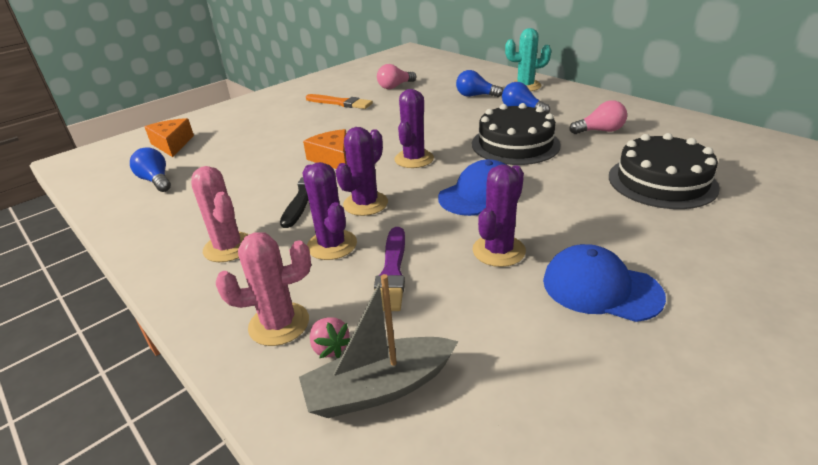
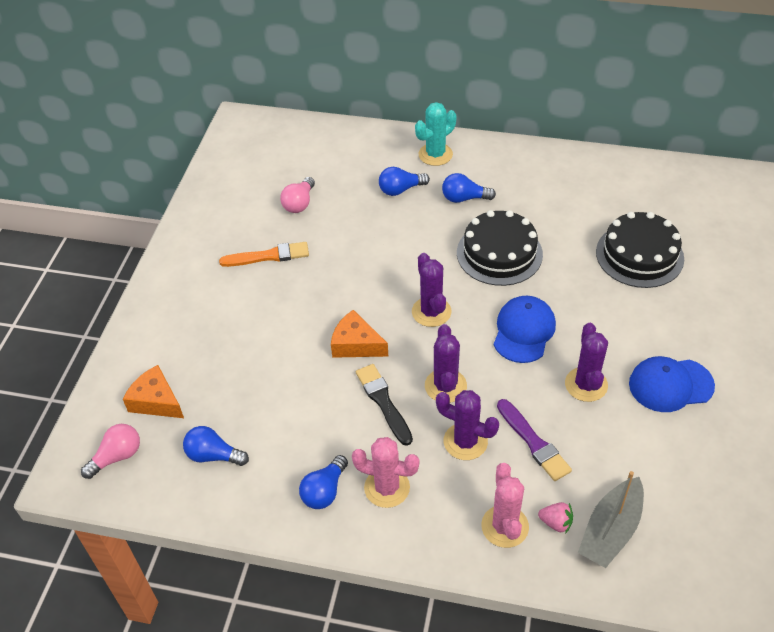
camera: 35 degrees left, 15 degrees up
(185, 229) = (324, 491): none -> blue light bulb
(279, 324) = (505, 526): pink cactus -> pink cactus turned 45 degrees counterclockwise
(600, 131) = (553, 205): pink light bulb -> pink light bulb (117, 457)

